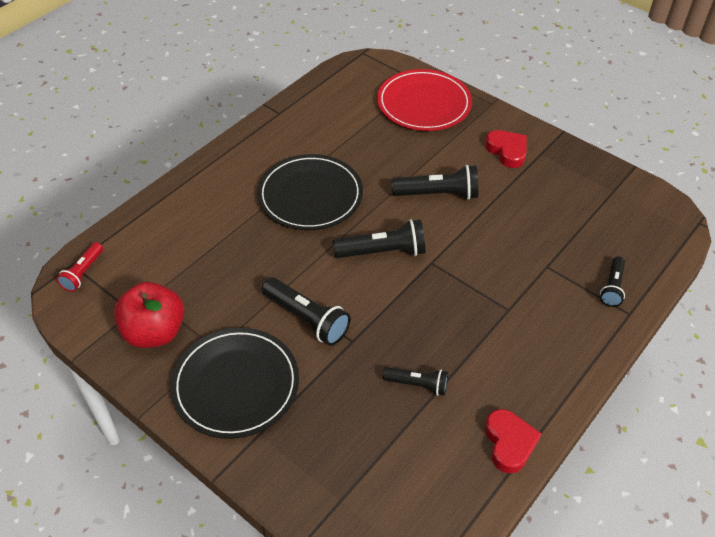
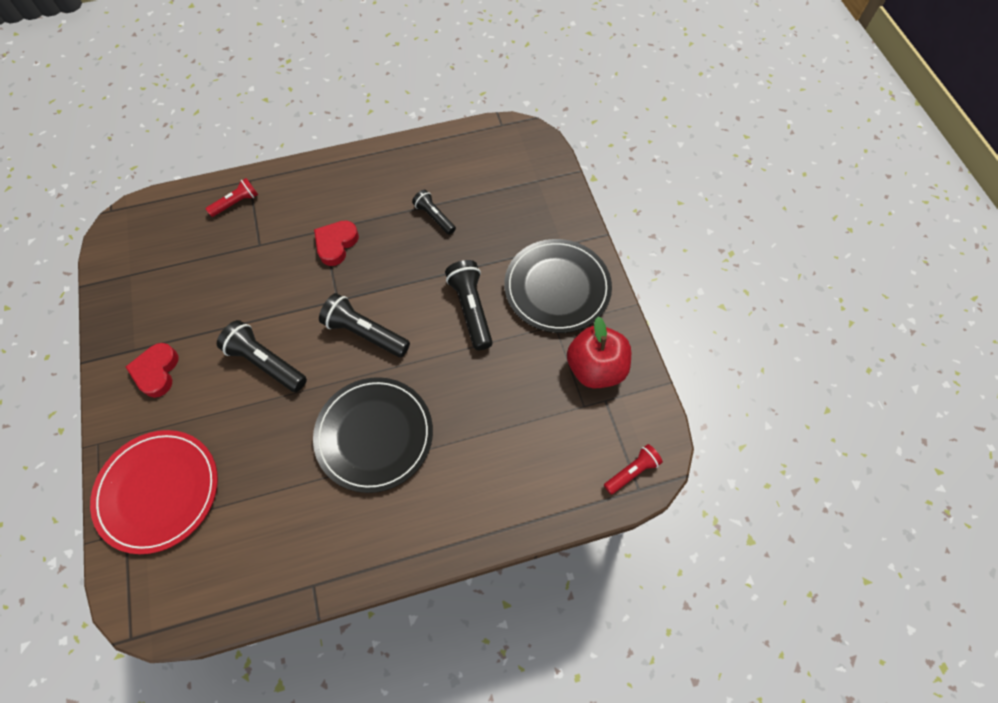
camera: 145 degrees left, 15 degrees up
(509, 443) = (412, 154): red heart -> red heart (336, 244)
(612, 287) = (236, 203): black flashlight -> red flashlight

